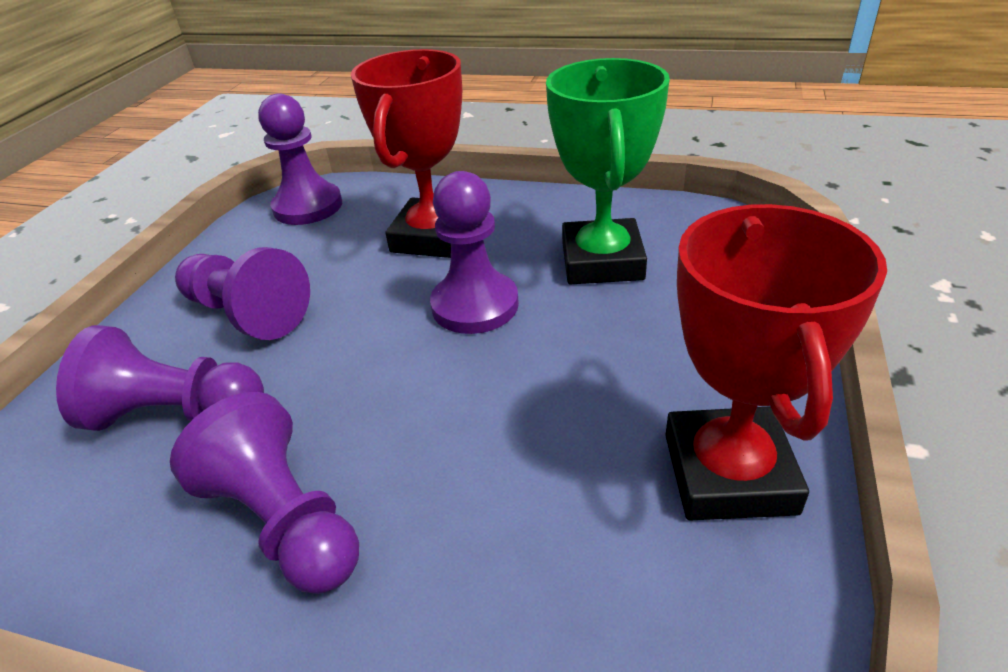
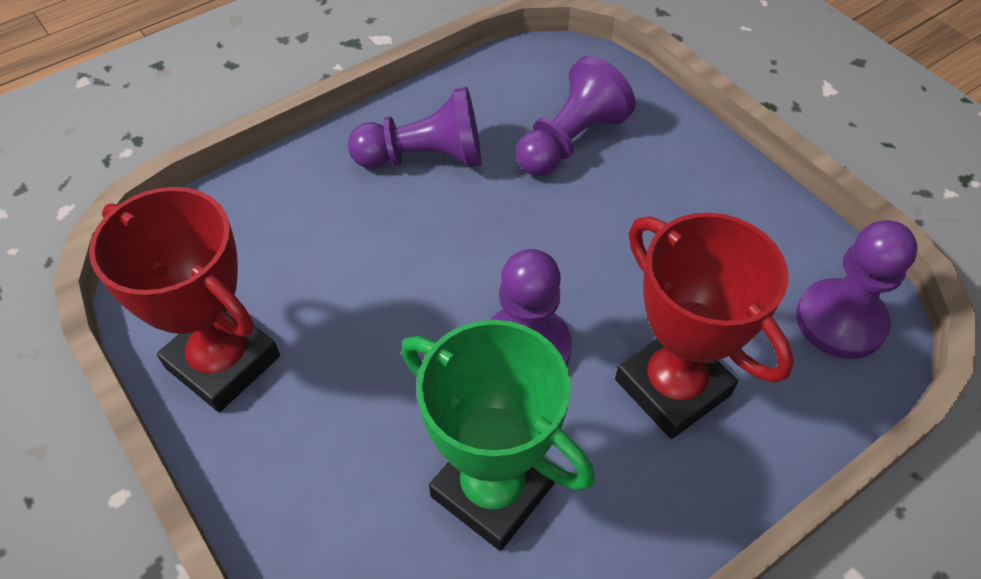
camera: 125 degrees right, 15 degrees up
(247, 314) = (660, 208): purple pawn -> none

